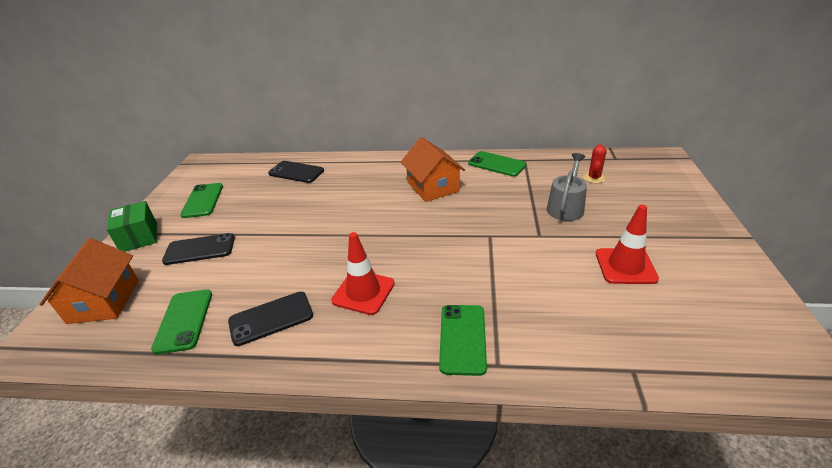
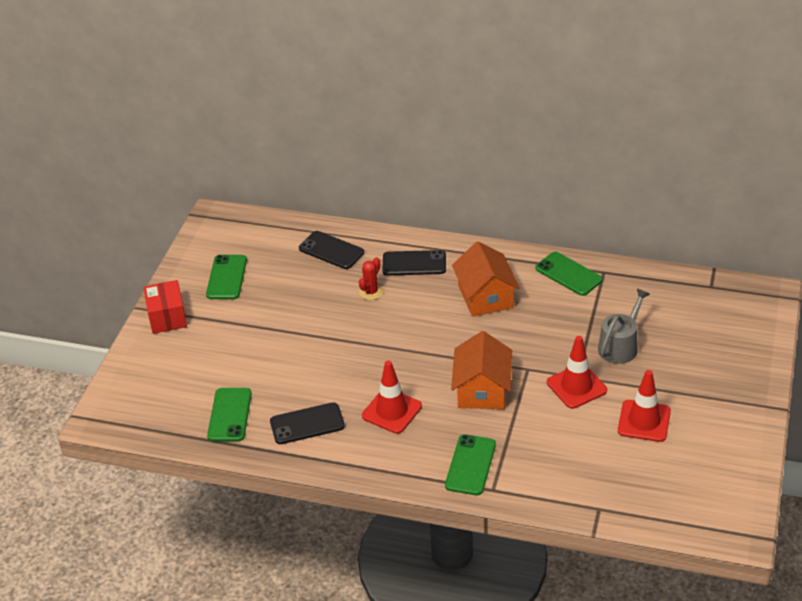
camera: 10 degrees right, 5 degrees up
(104, 301) = (152, 385): orange house -> orange house (482, 390)
(139, 237) = (167, 317): green box -> red box
(200, 249) = (233, 342): black phone -> black phone (414, 263)
(543, 244) = (576, 386): none -> red traffic cone
(594, 178) = (670, 311): red cactus -> red cactus (371, 292)

